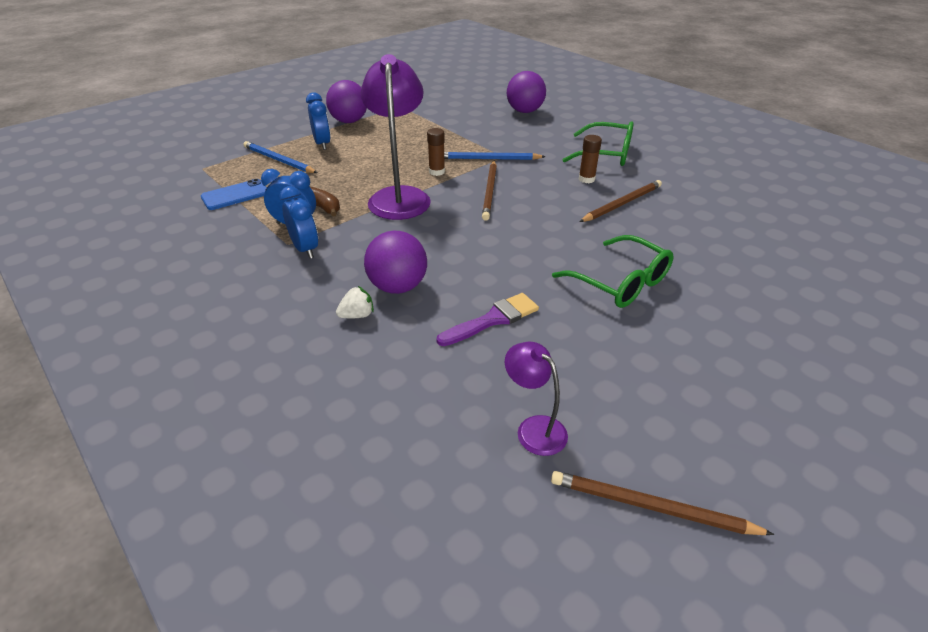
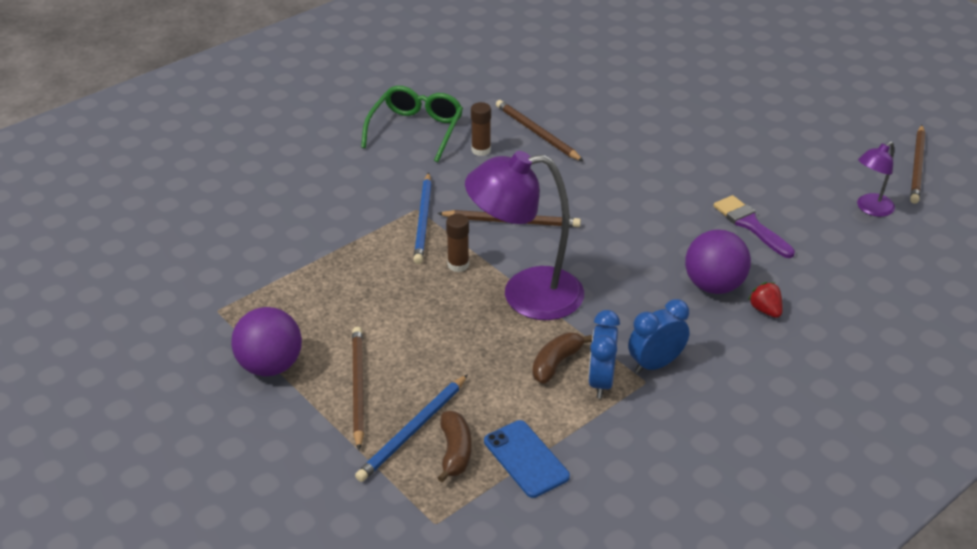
camera: 90 degrees left, 0 degrees up
(254, 173) = (455, 452): none -> brown banana
(322, 144) = (358, 387): blue clock -> brown pencil
(357, 315) = (765, 310): white strawberry -> red strawberry
(525, 111) = (269, 184): purple ball -> none
(620, 282) = (680, 150): green glasses -> none

